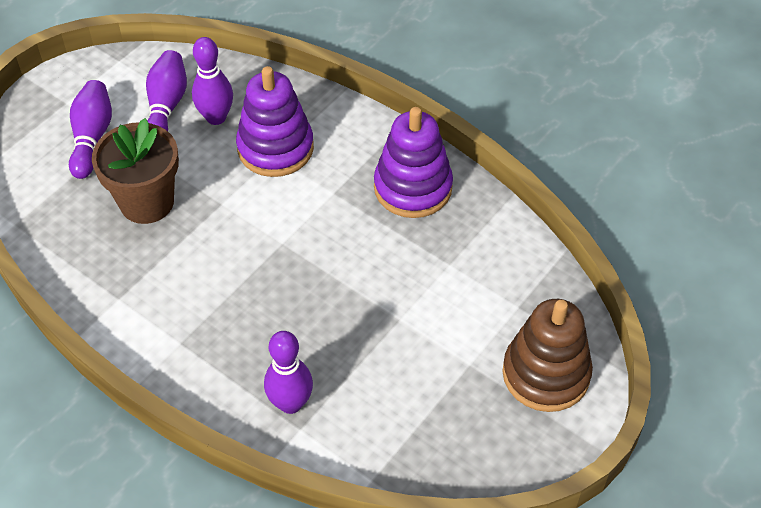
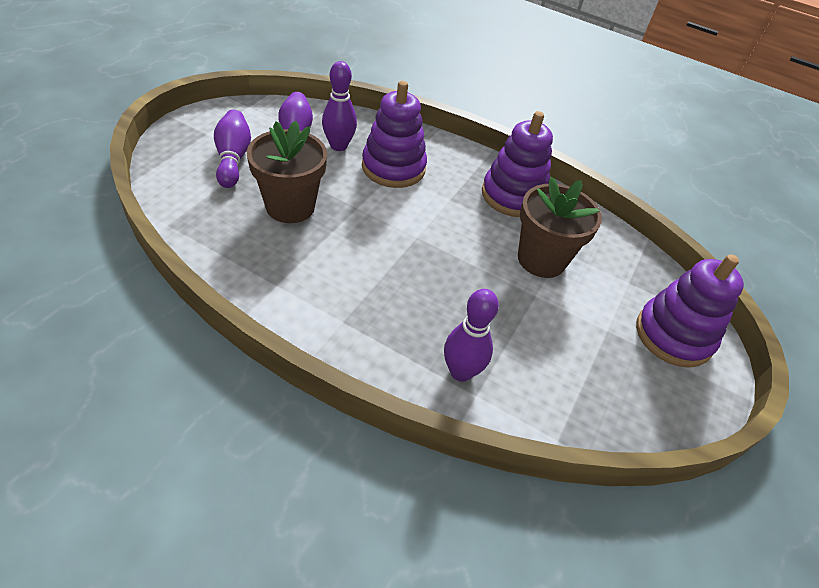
camera: 15 degrees left, 5 degrees down
(420, 275) = (541, 259): none -> brown flower pot
(546, 374) = (673, 335): brown stacking toy -> purple stacking toy

